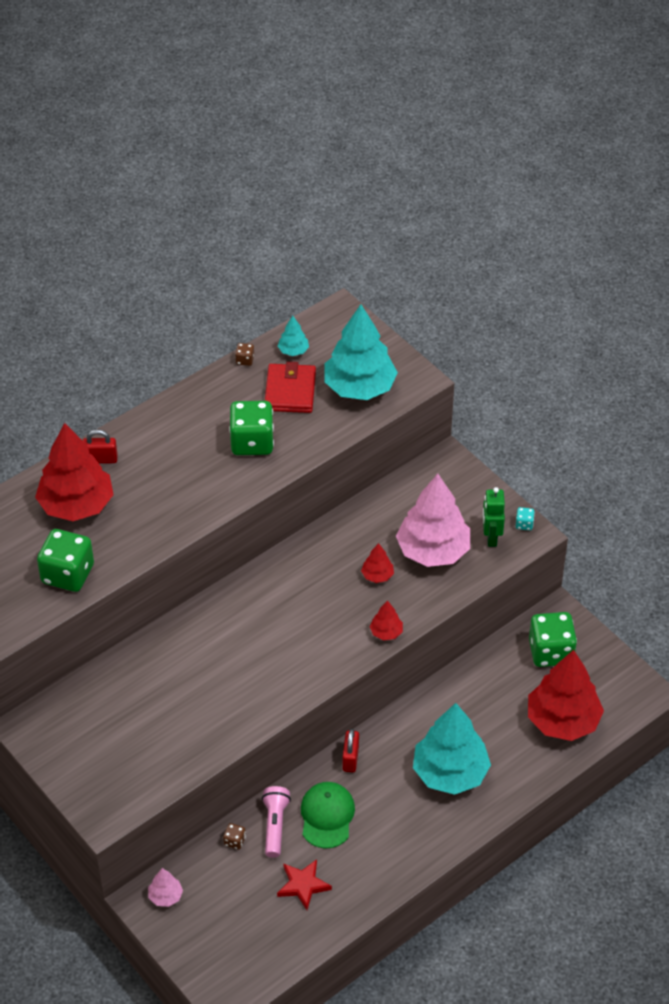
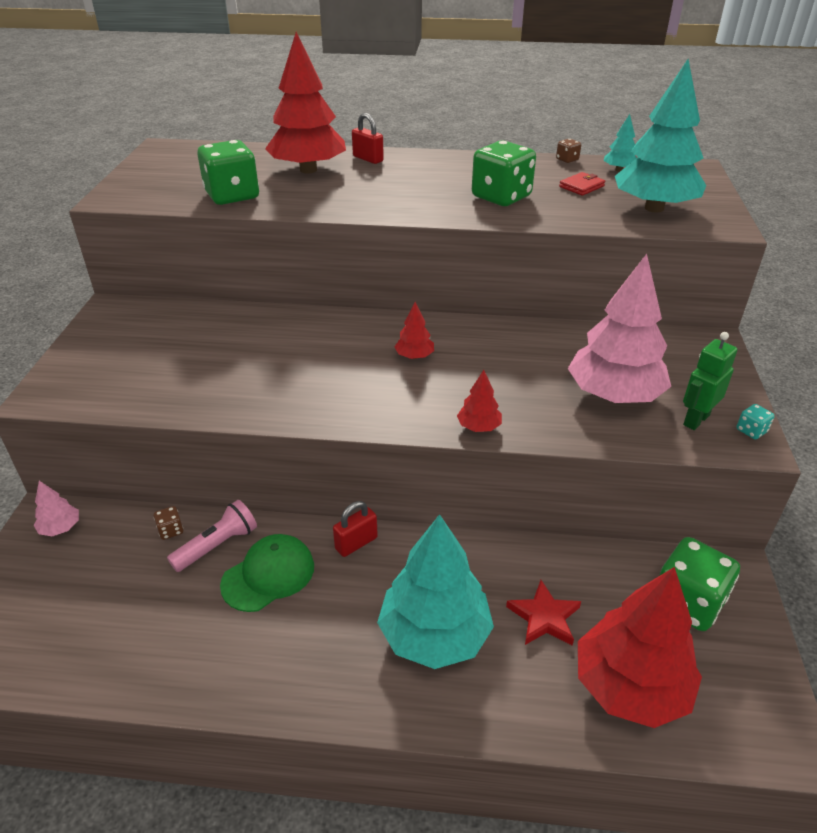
camera: 45 degrees right, 10 degrees down
(290, 391) = (581, 186): red wallet -> red wallet, size x0.56
(303, 885) = (161, 619): red star -> red star (544, 617)
(377, 575) = (530, 381): red tree -> red tree (414, 356)

